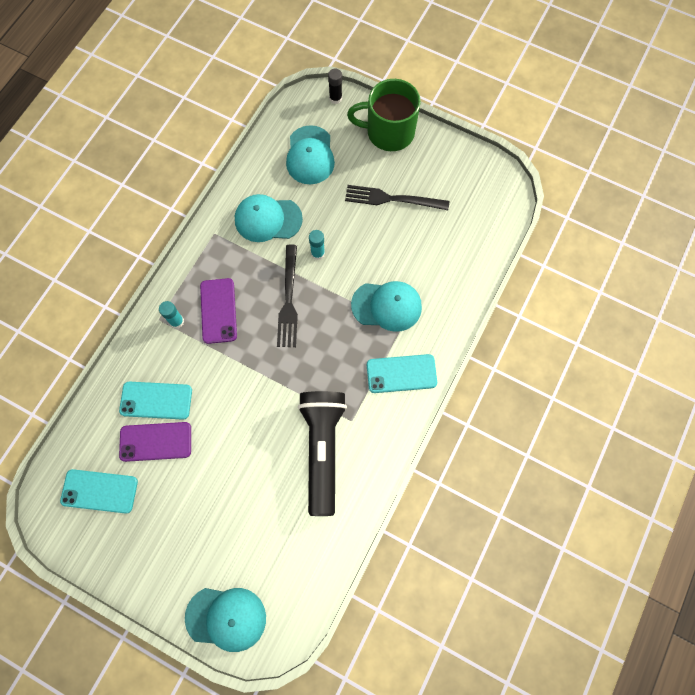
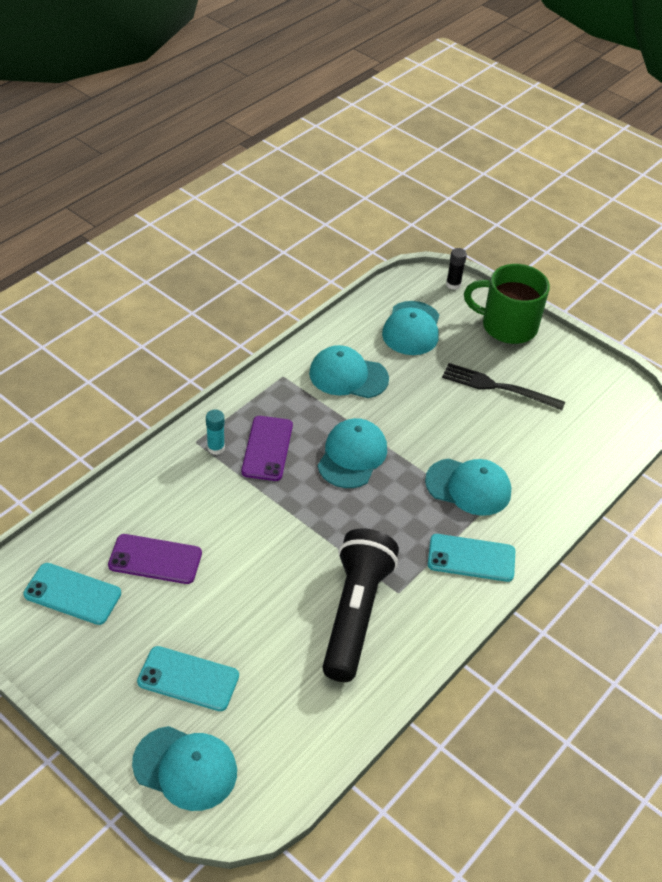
camera: 10 degrees right, 25 degrees down
(156, 400) = (168, 518): turquoise phone -> turquoise phone (188, 679)
(288, 300) = (352, 456): black fork -> turquoise cap
(318, 253) = (398, 419): turquoise glue stick -> none

